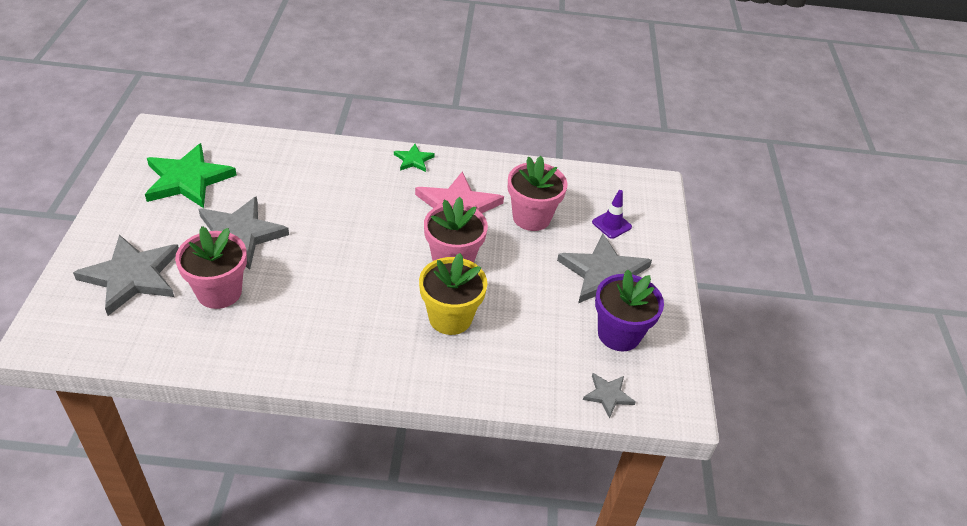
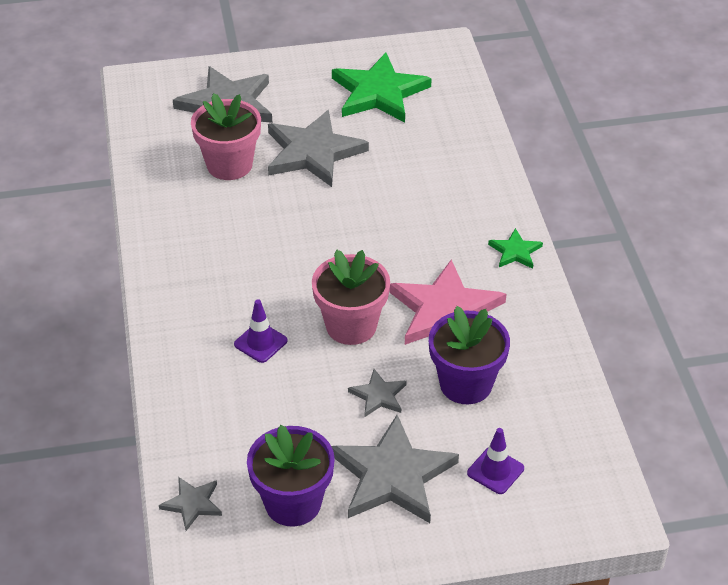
camera: 80 degrees right, 0 degrees up
(450, 318) = (260, 342): yellow flower pot -> purple traffic cone
(528, 263) = (378, 395): none -> grey star
(531, 217) = (466, 384): pink flower pot -> purple flower pot

